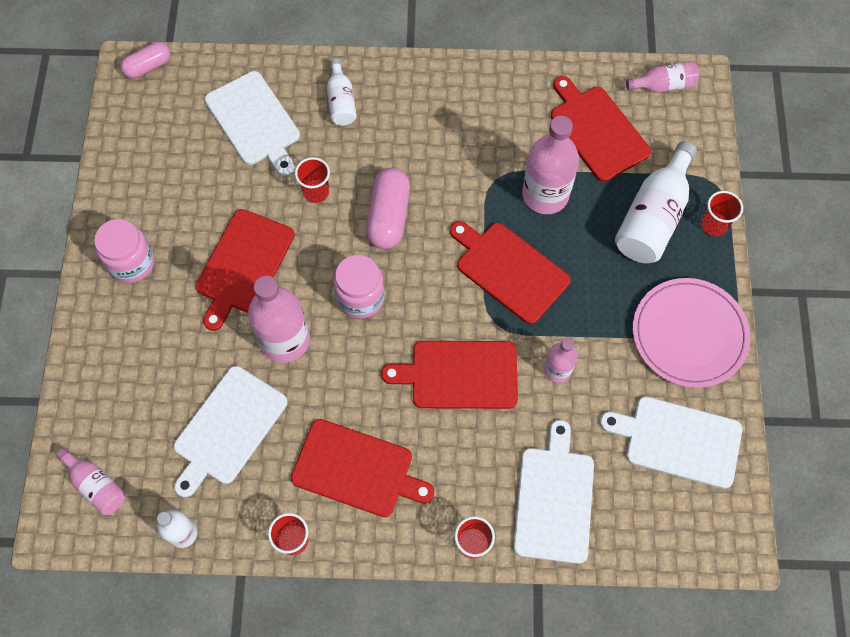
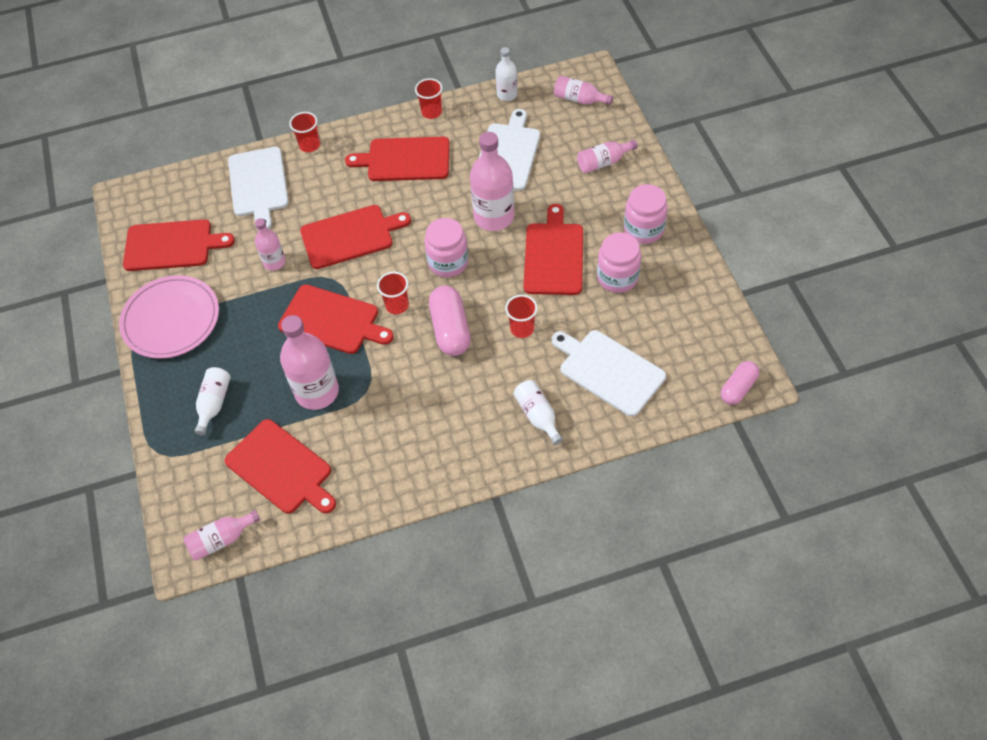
camera: 165 degrees right, 10 degrees down
(123, 371) = (603, 162): none -> pink bottle
(192, 215) = (617, 277): none -> pink jar
(653, 217) = (214, 403): white bottle -> white bottle, size x0.55
(678, 441) = (172, 245): white cutting board -> red cutting board
(714, 225) = (157, 414): red cup -> red cup (397, 305)

